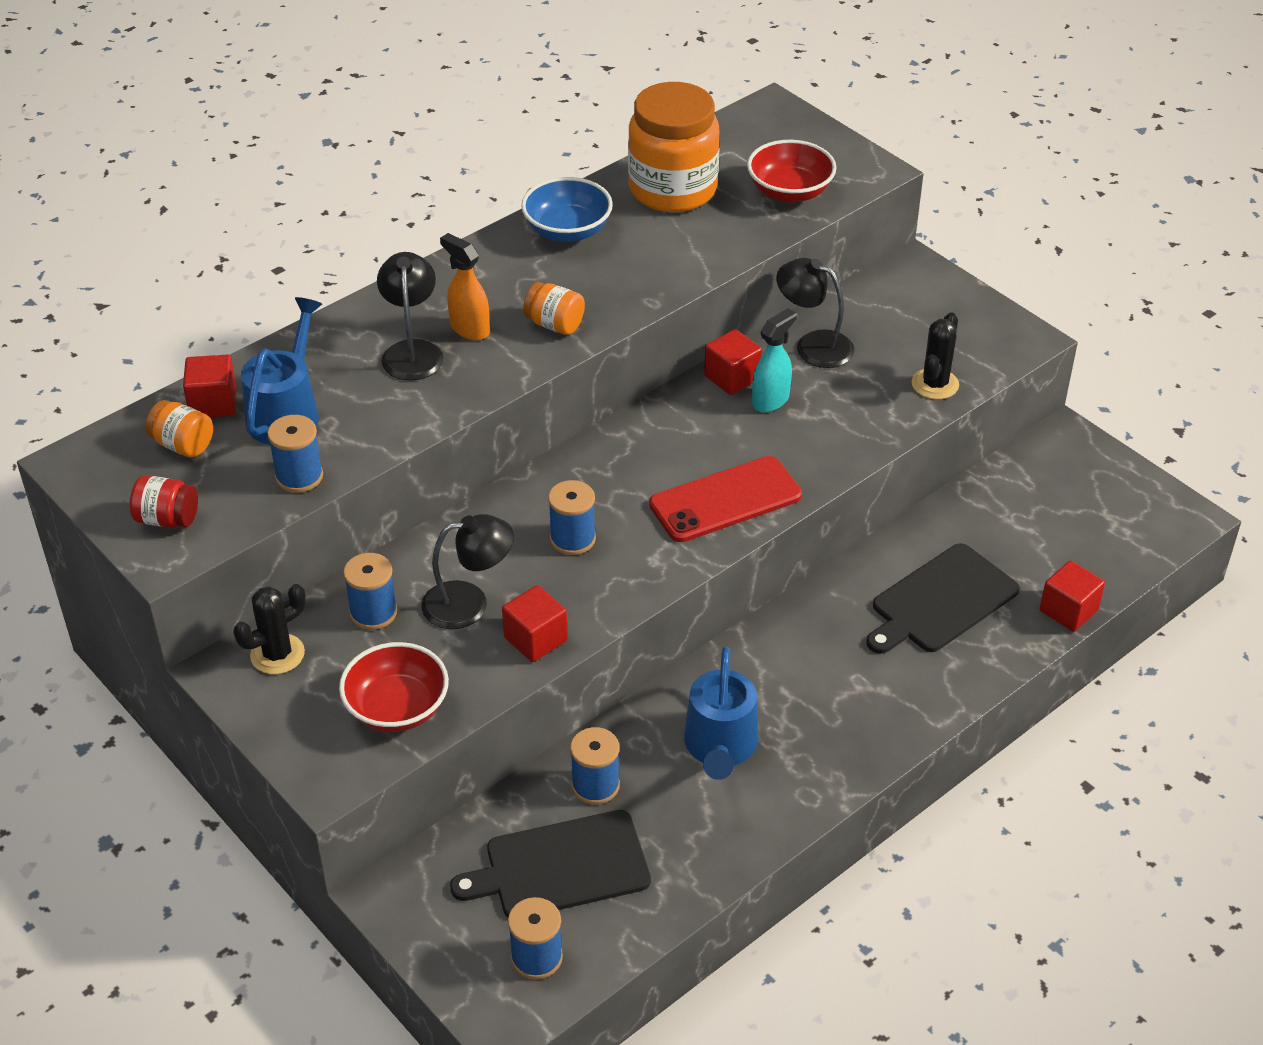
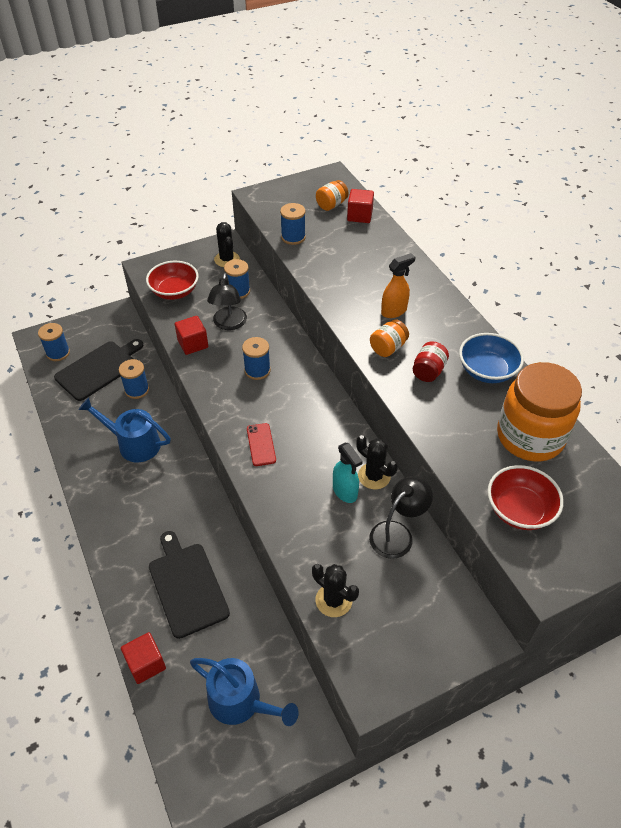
camera: 105 degrees right, 5 degrees up
(167, 519) = (281, 197): red jar -> red jar (428, 371)
(287, 412) = (344, 238): blue watering can -> blue watering can (241, 702)
(412, 351) = (380, 286): black lamp -> none
(561, 866) = (99, 369): black cutting board -> black cutting board turned 45 degrees clockwise
(725, 500) = (261, 444): red phone -> red phone, size x0.55
(732, 377) = (374, 476): red cube -> black cactus

